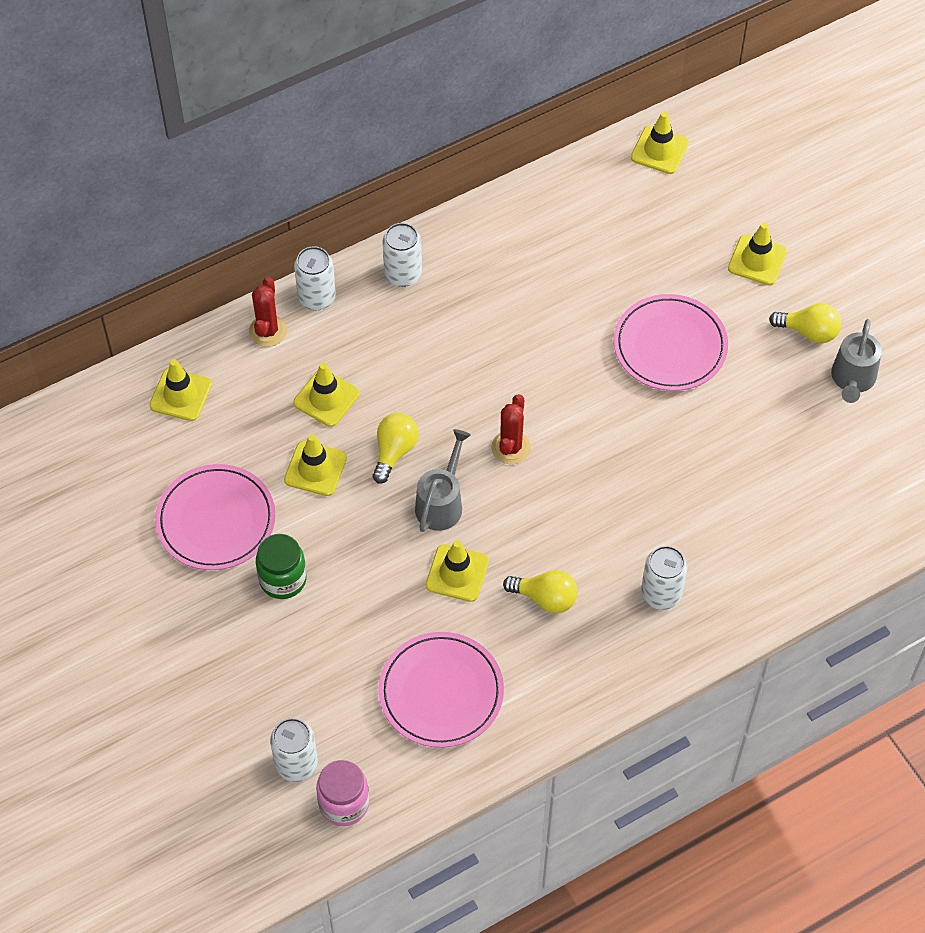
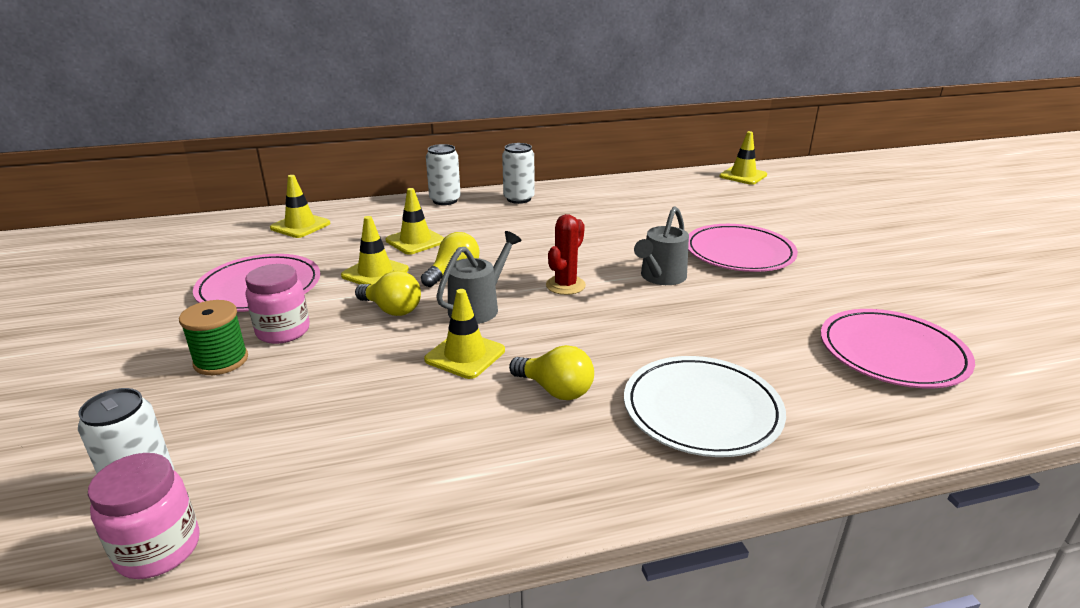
camera: 15 degrees right, 30 degrees down
(255, 629) = (221, 361): none -> green spool
(268, 331) = (395, 208): red cactus -> none
(283, 579) = (283, 331): green jar -> pink jar
(441, 692) = (381, 451): pink plate -> pink plate (892, 353)
(661, 594) = (702, 410): white can -> white plate
(757, 260) = (825, 223): yellow traffic cone -> none
(808, 332) = (879, 261): yellow light bulb -> yellow light bulb (392, 310)
(852, 380) = (932, 292): grey watering can -> grey watering can (660, 277)

